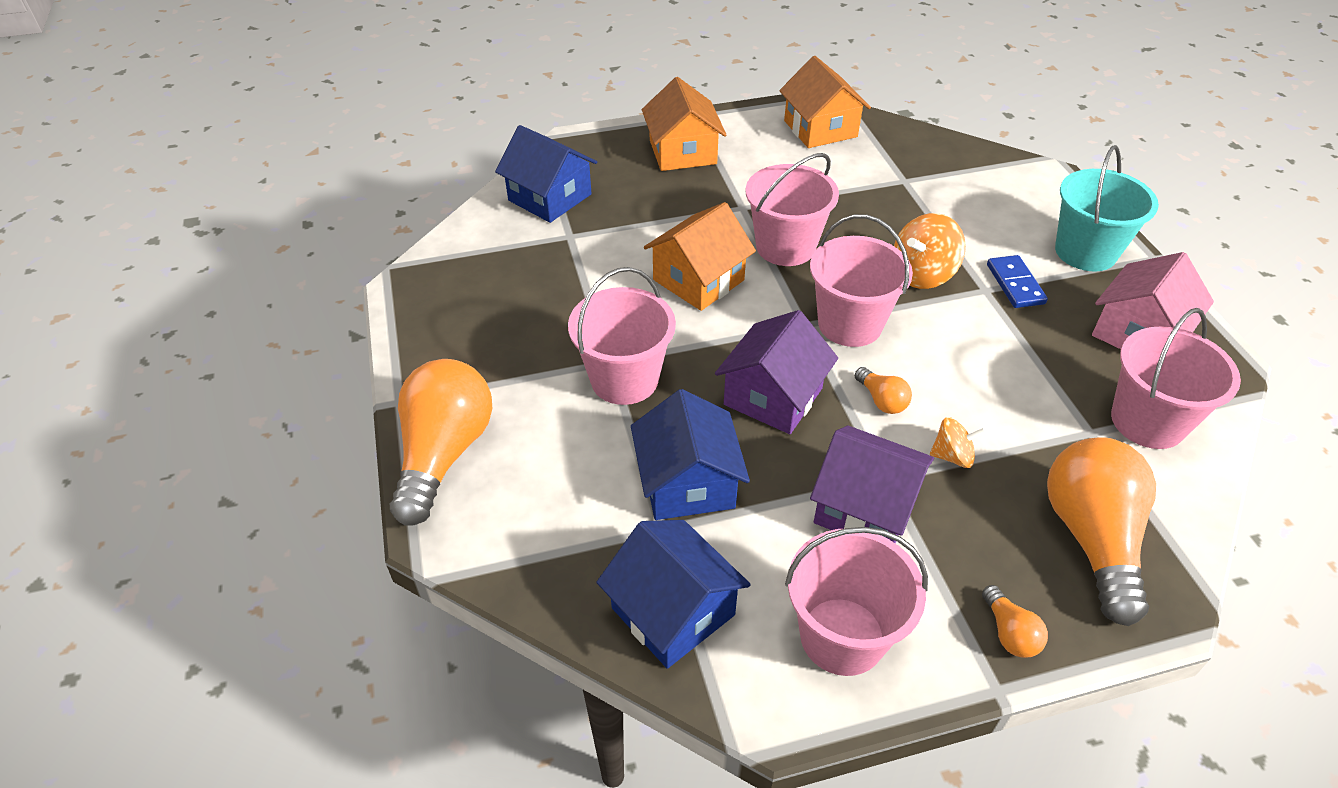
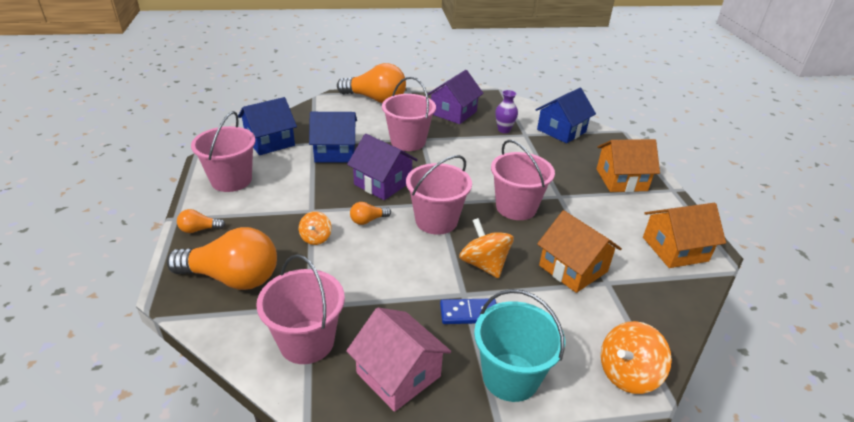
camera: 95 degrees right, 10 degrees down
(557, 259) = (504, 130): none -> purple vase
(698, 280) = (483, 171): orange house -> orange house (573, 268)
(865, 508) = (296, 200): purple house -> purple house (453, 113)
(1031, 178) = (627, 374): none -> orange spinning top

